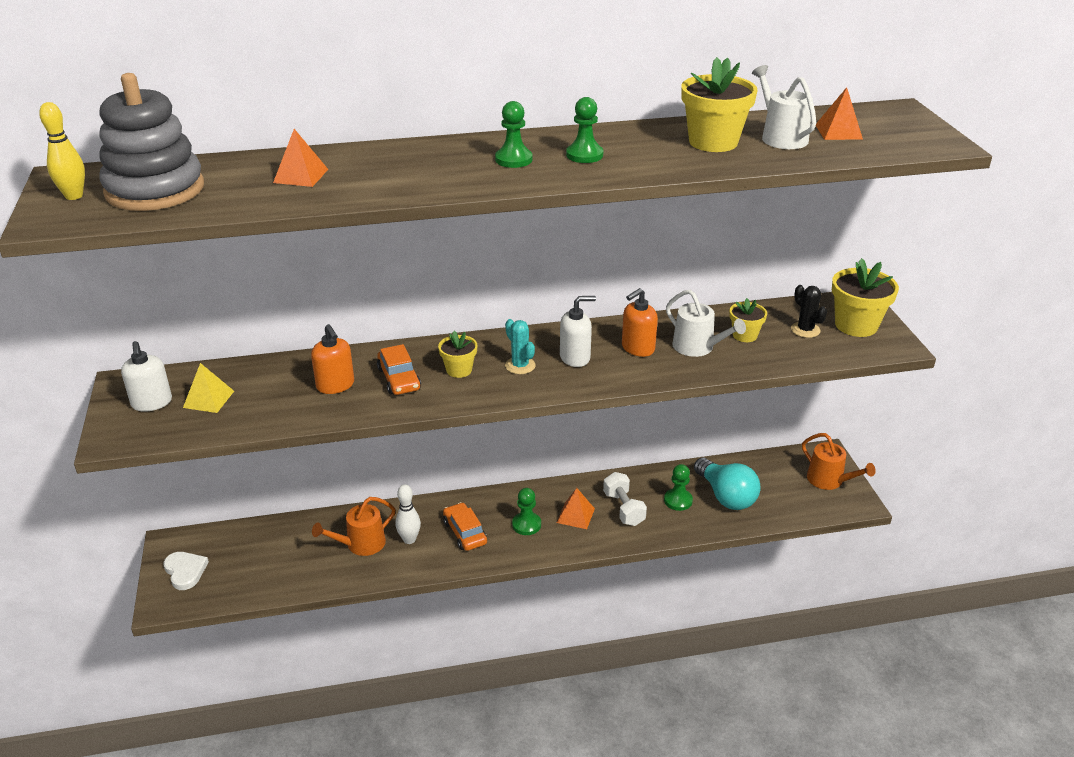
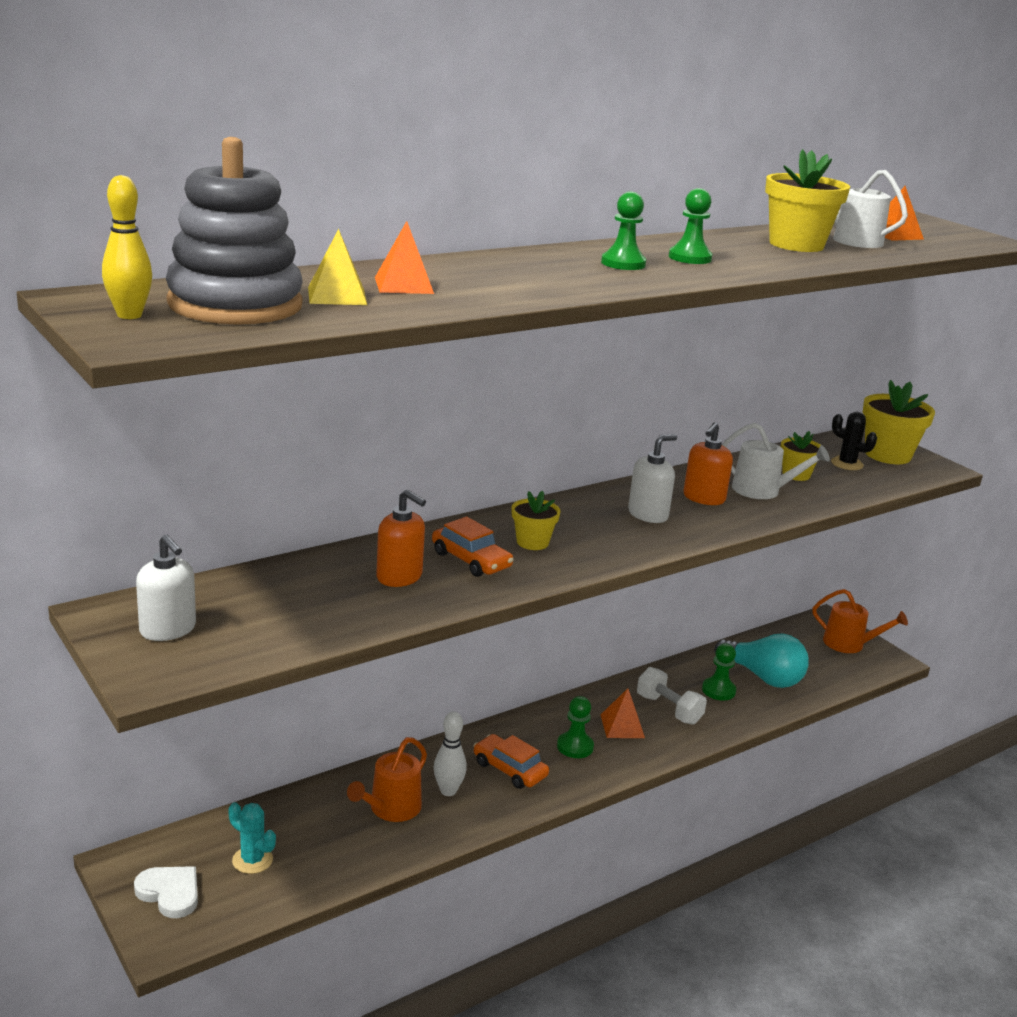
camera: 25 degrees left, 10 degrees down
(208, 399) = (245, 614): yellow pyramid -> yellow pyramid (337, 296)
(520, 366) = (597, 529): turquoise cactus -> turquoise cactus (252, 860)

